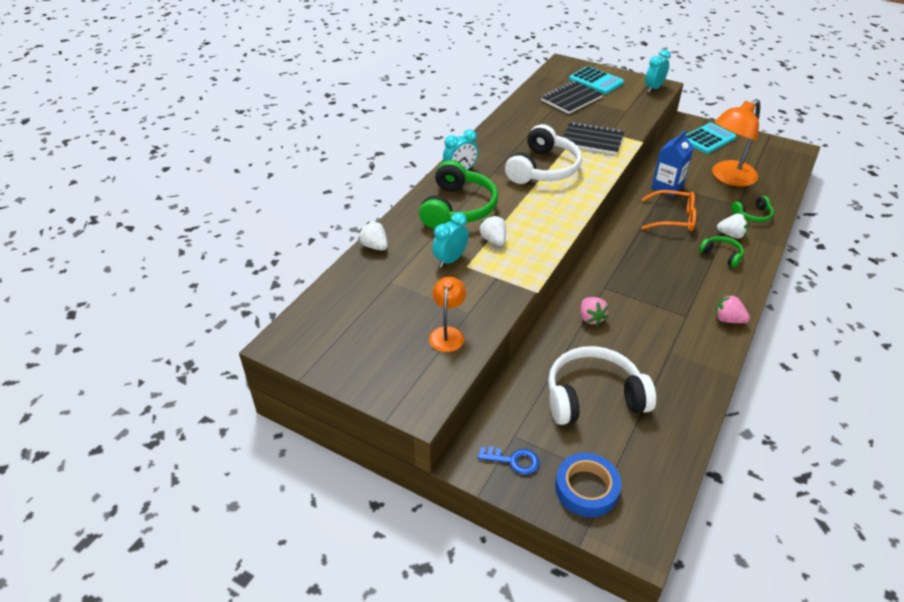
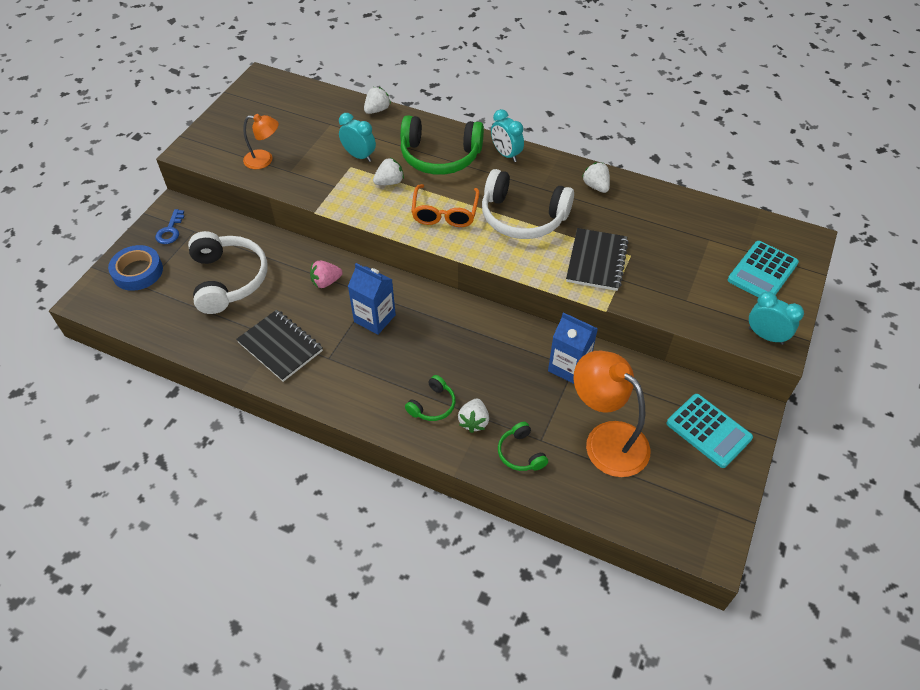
camera: 85 degrees right, 10 degrees up
(506, 132) = (596, 186): none -> white strawberry
(571, 99) = (699, 244): black notebook -> black notebook (280, 346)
(634, 286) = (374, 318): none -> blue carton
(673, 218) = (500, 366): orange glasses -> orange glasses (445, 213)
(728, 319) = (322, 394): pink strawberry -> none

